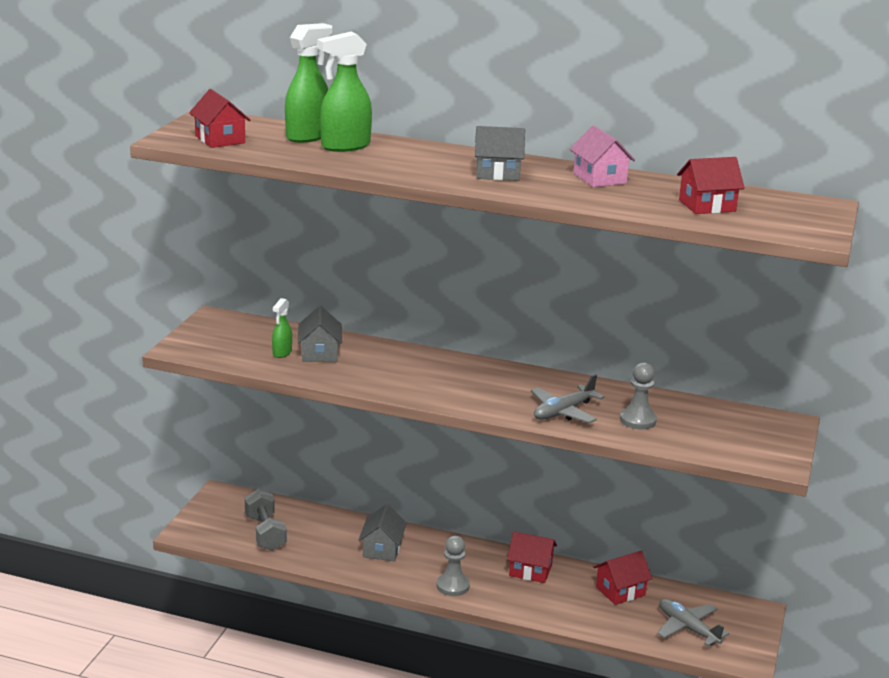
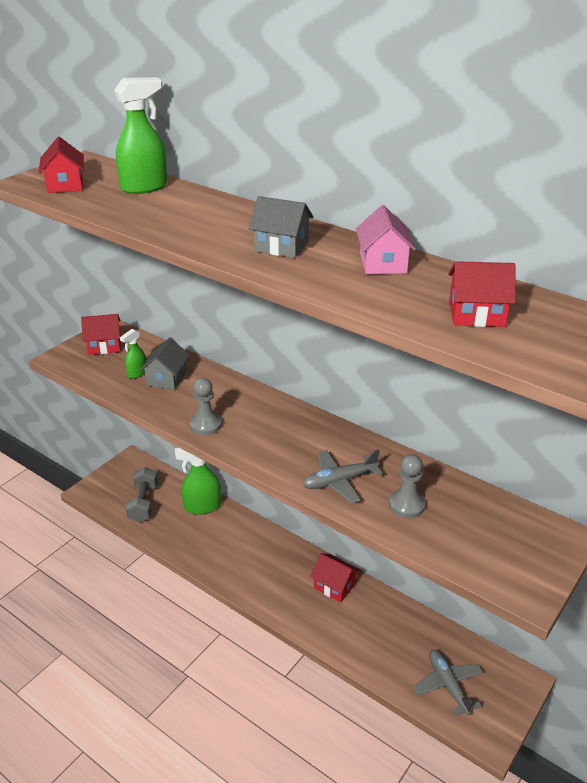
camera: 20 degrees right, 10 degrees up
(345, 146) = (166, 201): green spray bottle -> green spray bottle (202, 507)
(382, 549) = (224, 538): grey house -> none
(453, 586) = (261, 588): grey pawn -> grey pawn (206, 425)
(620, 591) = (403, 626): red house -> red house (104, 346)

